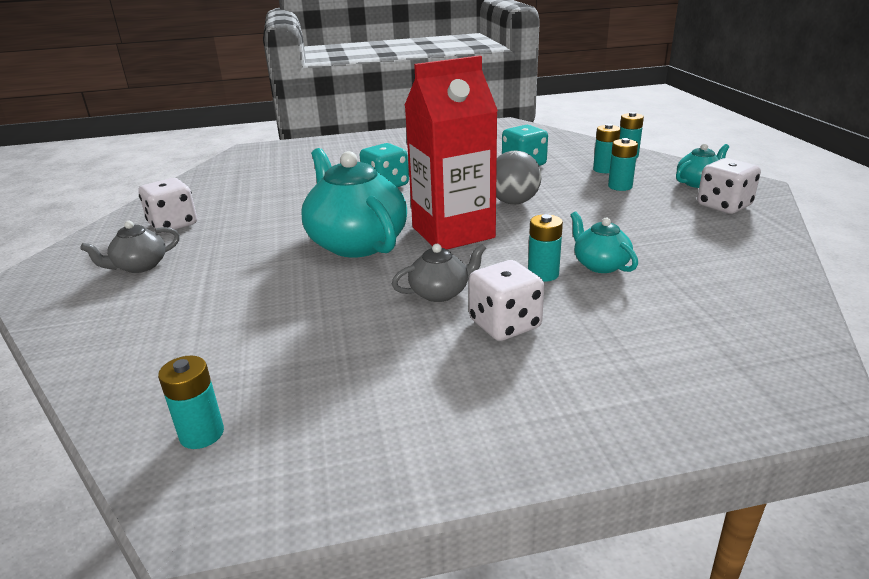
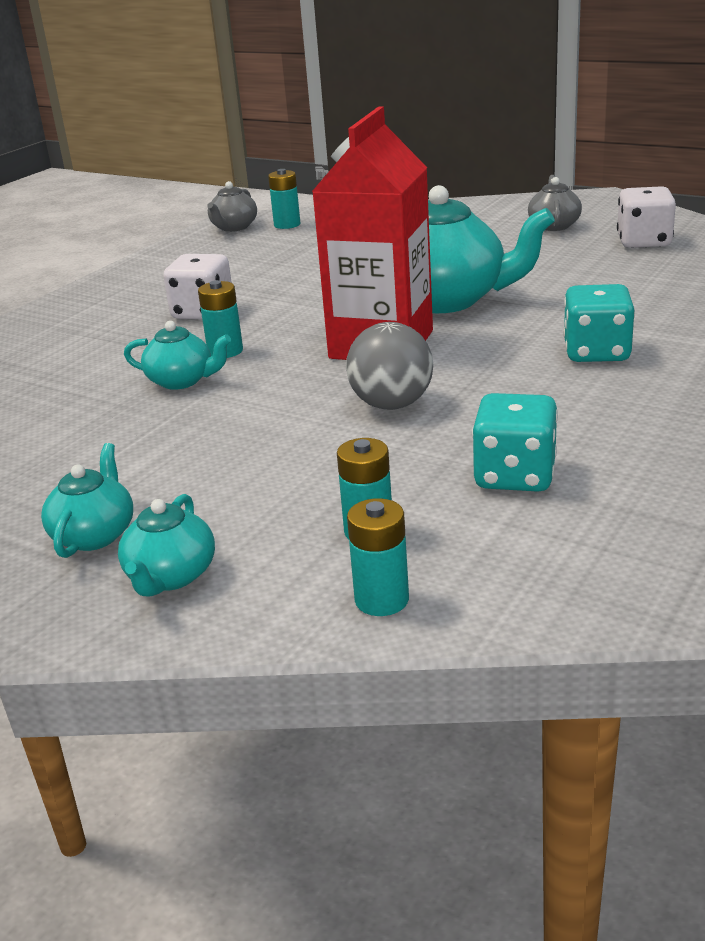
camera: 135 degrees right, 0 degrees up
(440, 293) = (288, 306): grey teapot -> grey teapot (234, 227)
(620, 186) = (291, 501): turquoise battery -> none
(723, 206) = (94, 535): white dice -> turquoise teapot

